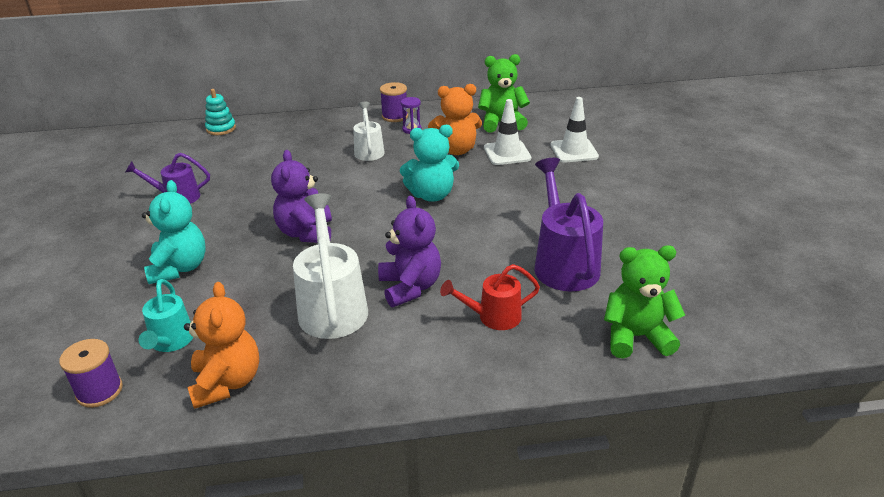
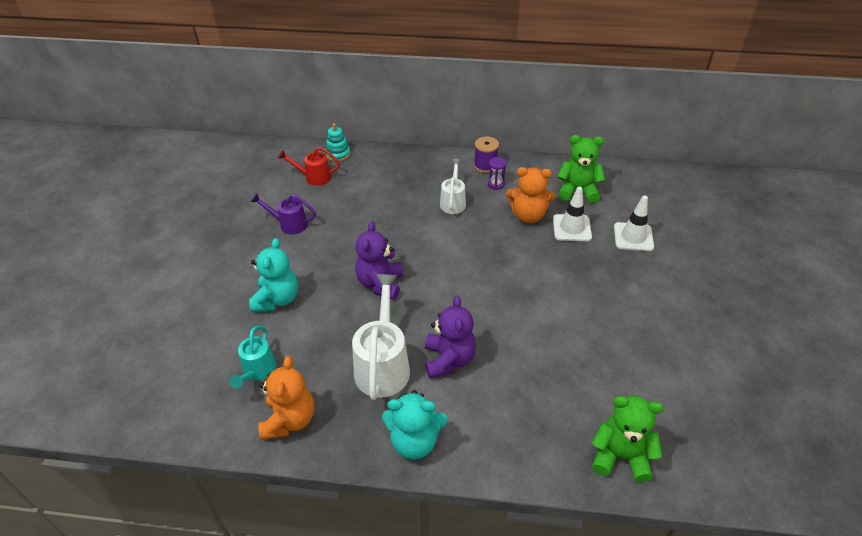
camera: 15 degrees right, 10 degrees up
(99, 391) = (200, 405): purple spool -> none
(431, 195) = (493, 263): turquoise teddy bear -> turquoise teddy bear (414, 441)
(493, 317) = (507, 406): red watering can -> red watering can (314, 177)
(563, 263) = (583, 363): purple watering can -> none

